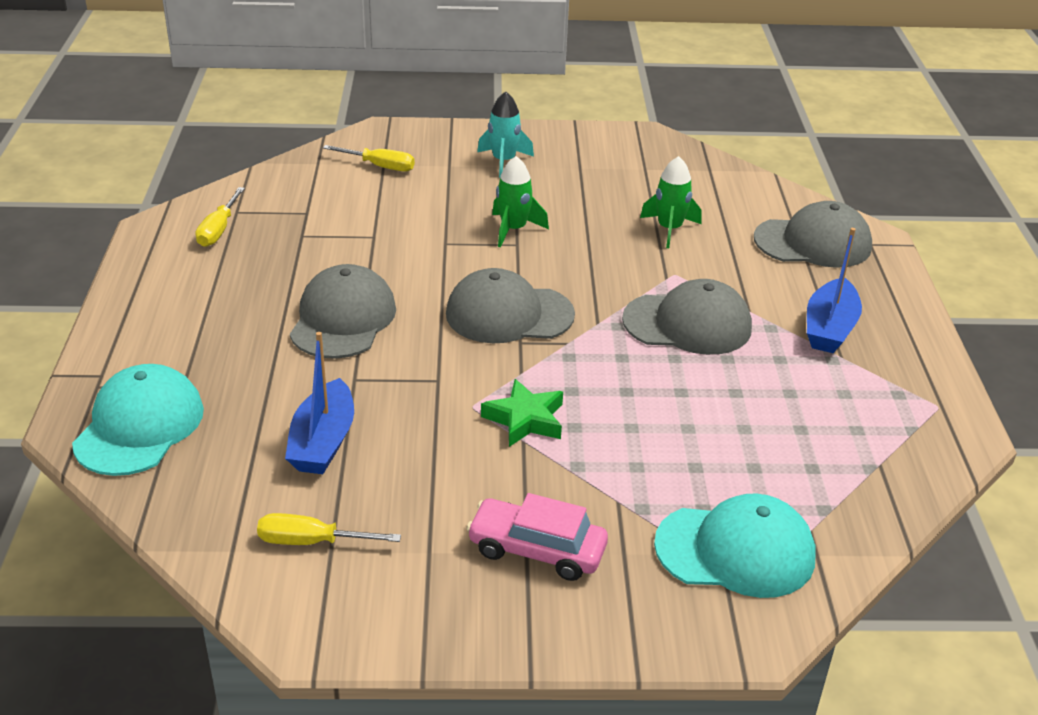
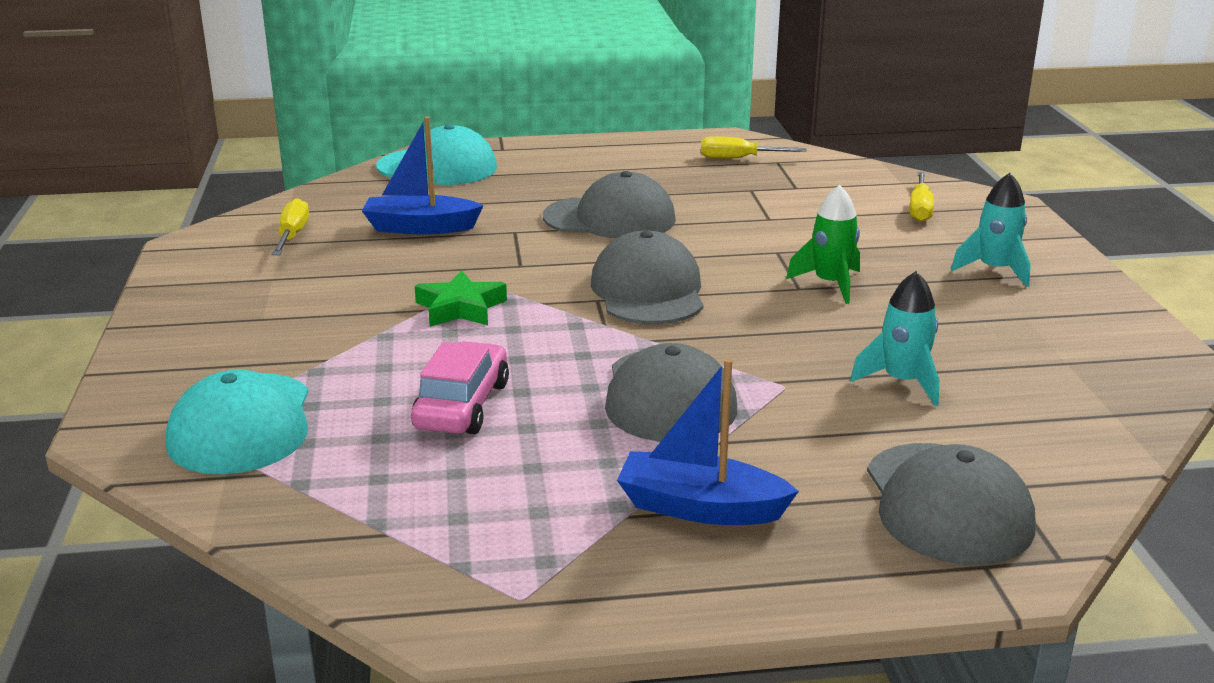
camera: 85 degrees right, 10 degrees down
(537, 550) = (264, 322): pink car -> pink car (462, 405)
(669, 229) = (902, 382): green rocket -> turquoise rocket

